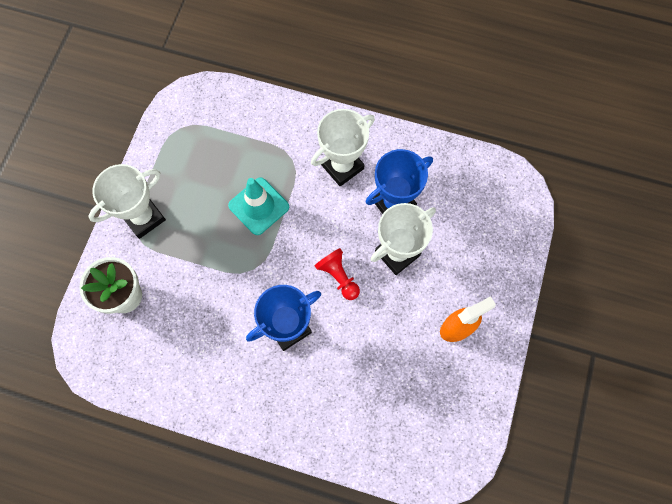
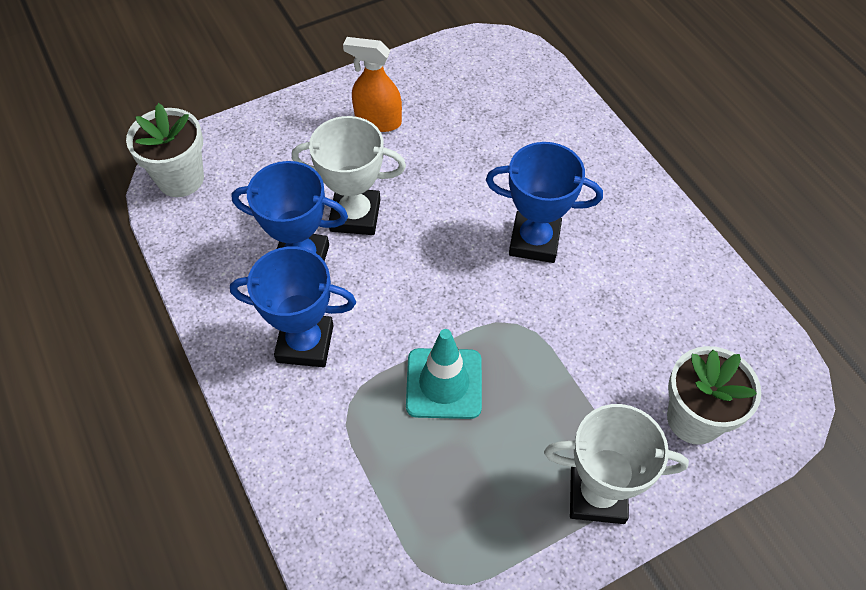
camera: 135 degrees left, 15 degrees down
(338, 276) = (436, 243): red pawn -> none
(342, 166) = (305, 343): white trophy -> blue trophy
(509, 189) = (180, 179): none -> white flower pot

